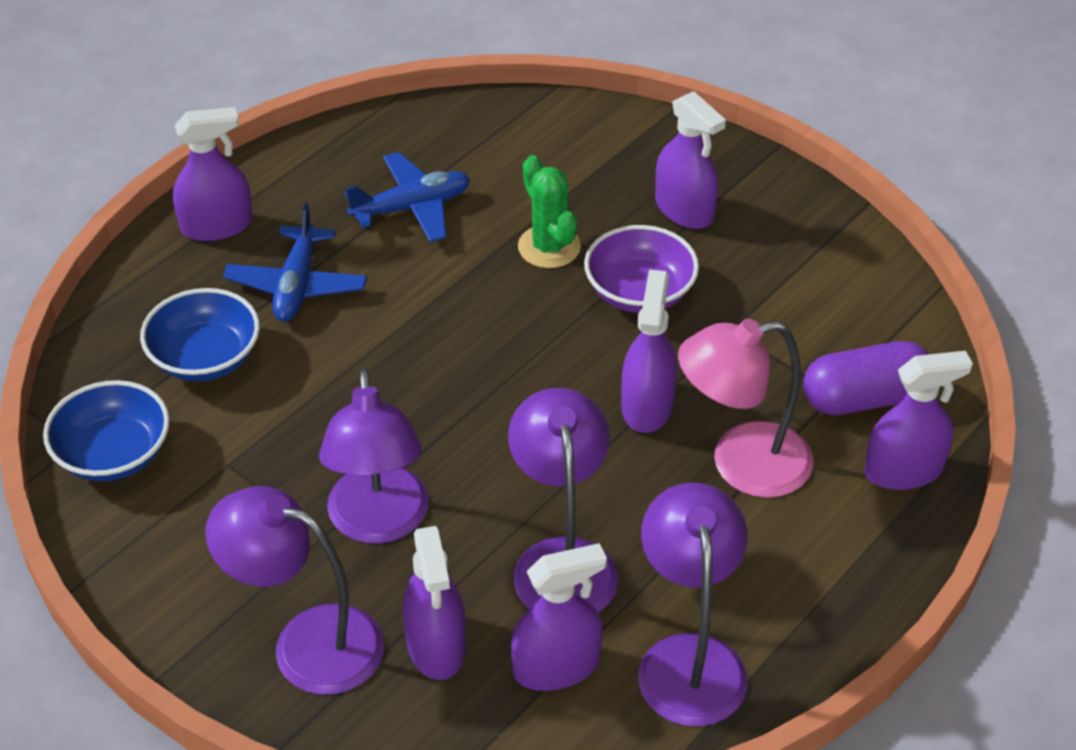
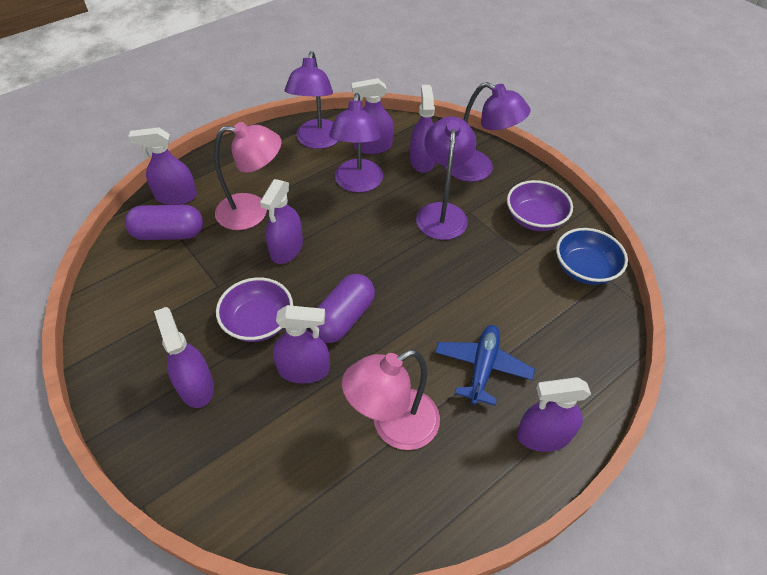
camera: 170 degrees left, 5 degrees up
(193, 540) = (534, 218): none -> purple bowl
(205, 358) = (540, 321): blue bowl -> none
(412, 207) = (393, 426): blue plane -> pink lamp
(514, 316) = (343, 318): none -> purple capsule
(549, 247) = (304, 369): green cactus -> purple spray bottle

